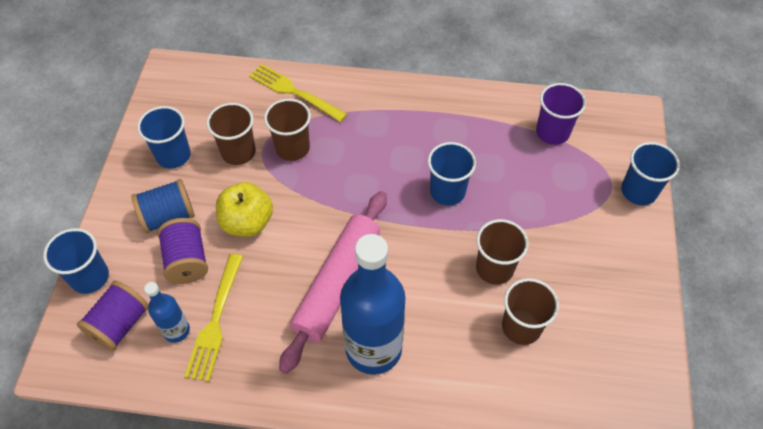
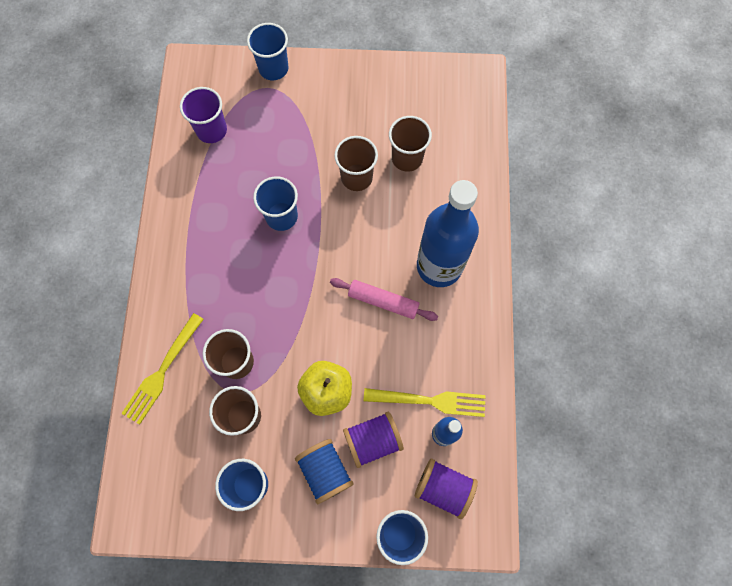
camera: 95 degrees left, 15 degrees up
(337, 283) = (383, 301): pink rolling pin -> pink rolling pin, size x0.60

